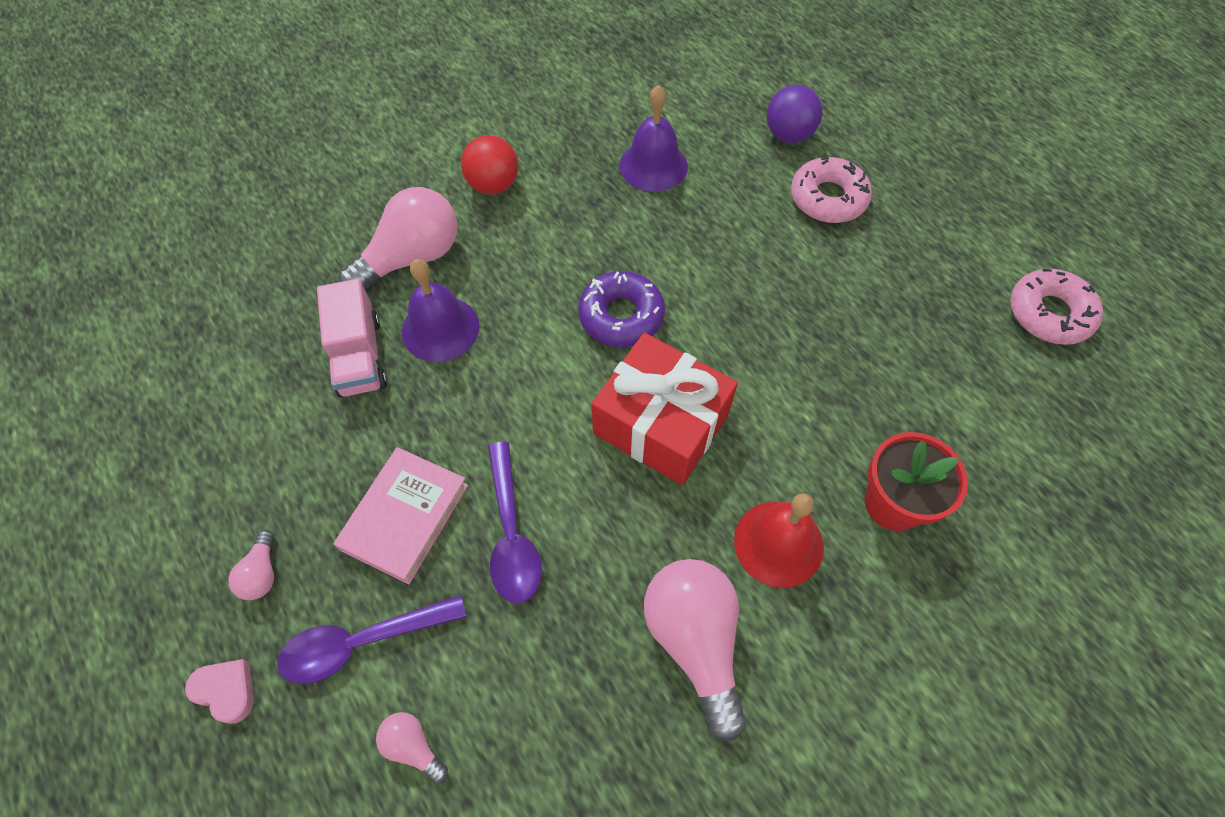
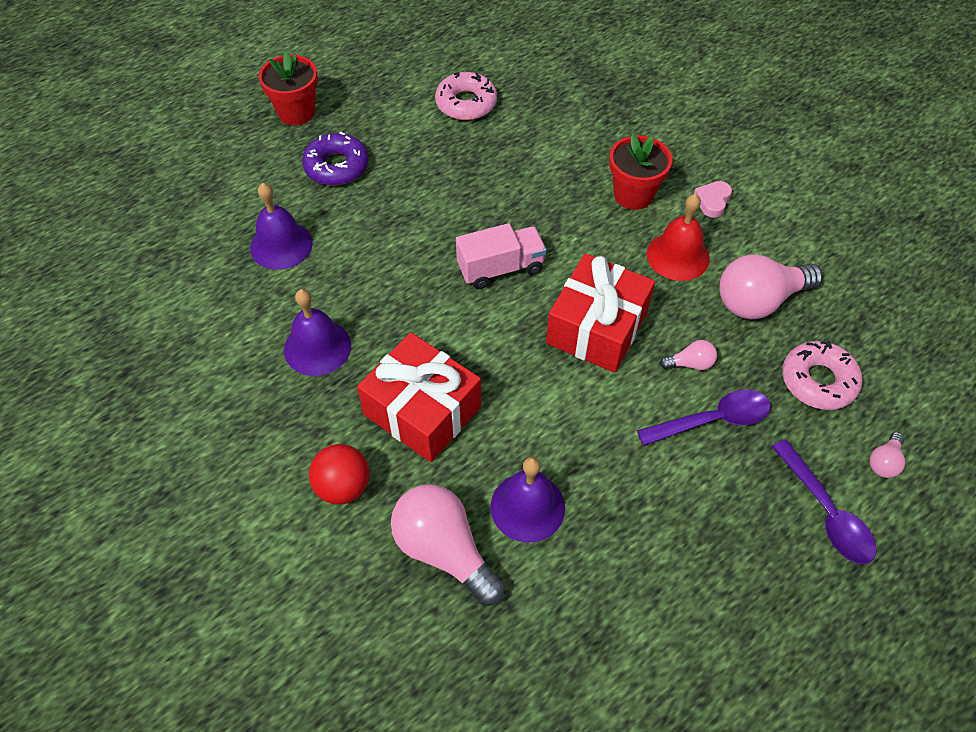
camera: 95 degrees left, 5 degrees down
(226, 691) = (894, 607): pink heart -> pink heart (712, 201)
(261, 573) = (796, 607): pink light bulb -> pink light bulb (690, 364)
(359, 356) = (568, 575): pink truck -> pink truck (500, 268)
(405, 517) = (718, 501): pink book -> none
(567, 247) = (422, 410): none -> red gift
(621, 316) = (496, 361): purple donut -> purple donut (336, 166)
(788, 135) = (281, 245): purple ball -> purple bell
(828, 198) = (358, 220): pink donut -> pink donut (818, 381)
(998, 143) = (296, 112): none -> red flower pot

